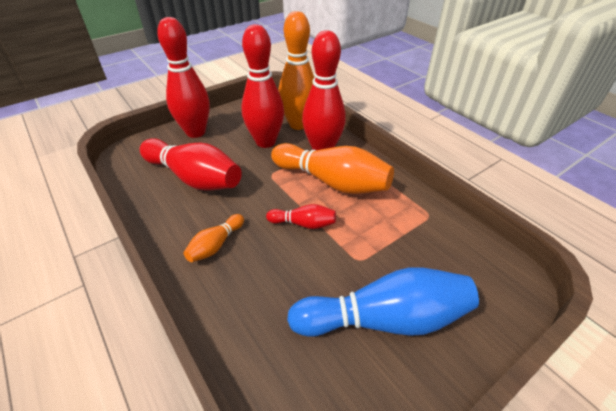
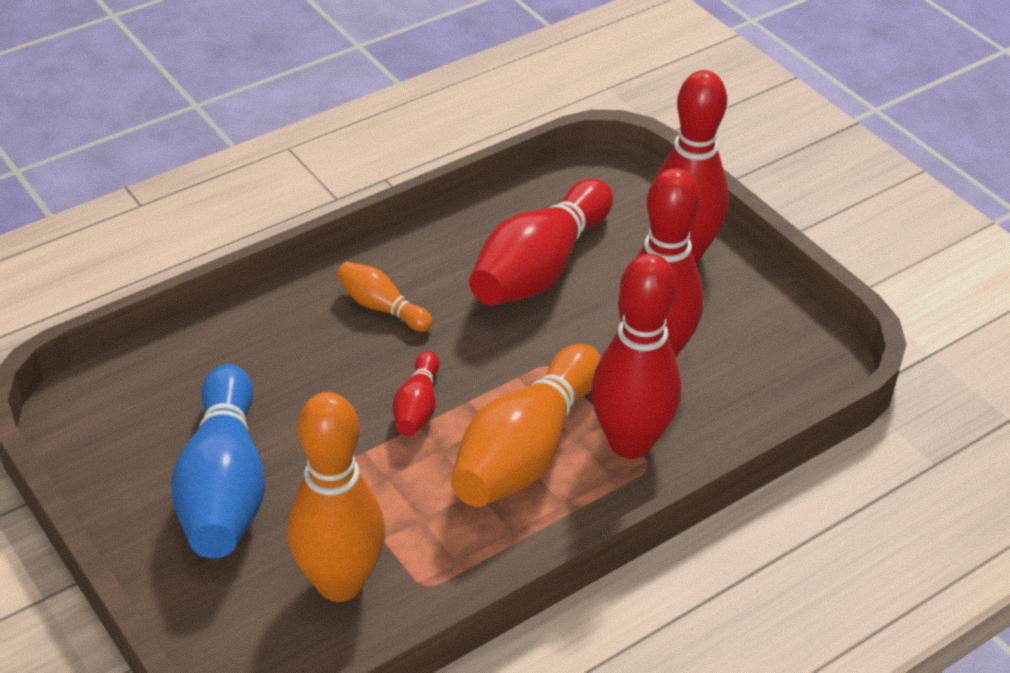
camera: 90 degrees right, 0 degrees up
(298, 124) = (724, 407): orange bowling pin -> orange bowling pin (340, 583)

